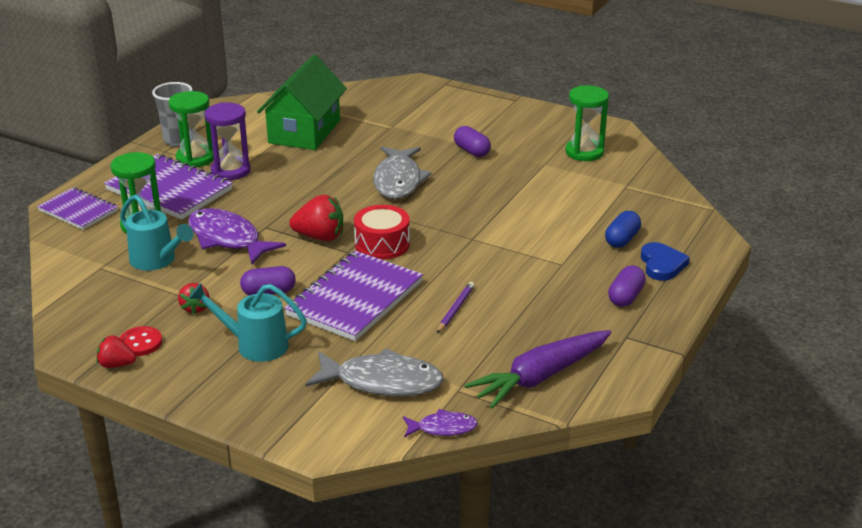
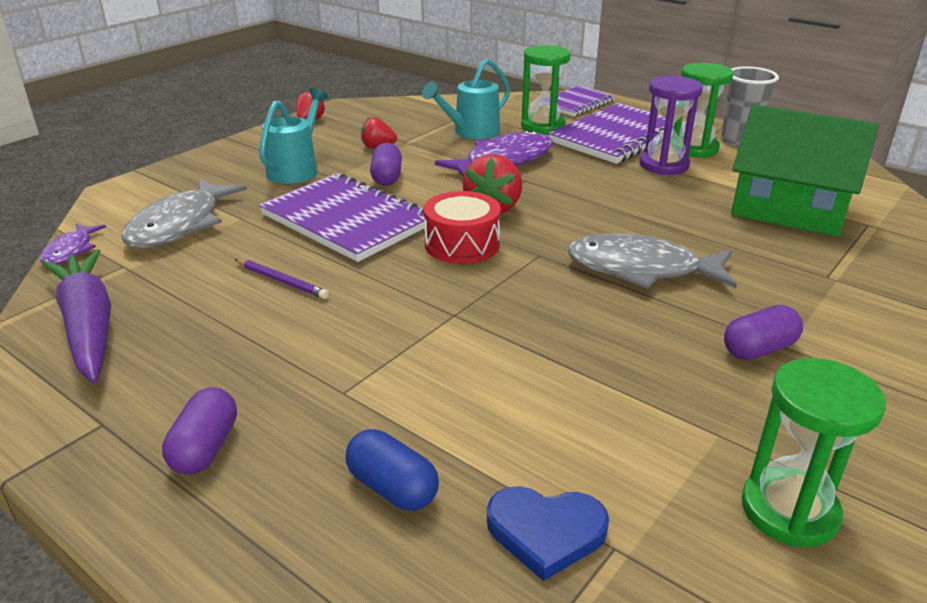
camera: 100 degrees right, 0 degrees up
(140, 343) = (335, 127): red button -> none
(625, 297) = (205, 448): purple capsule -> purple capsule turned 60 degrees clockwise
(662, 264) = (277, 528): blue heart -> blue heart (546, 532)

